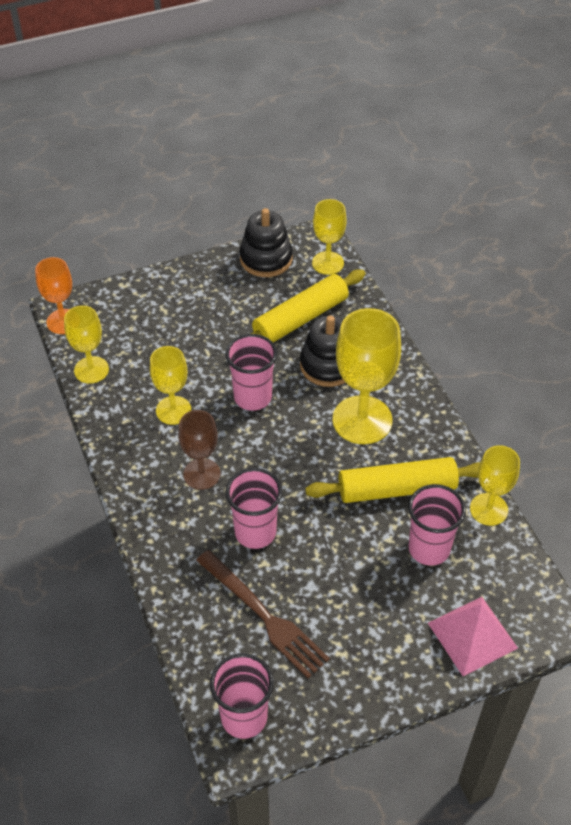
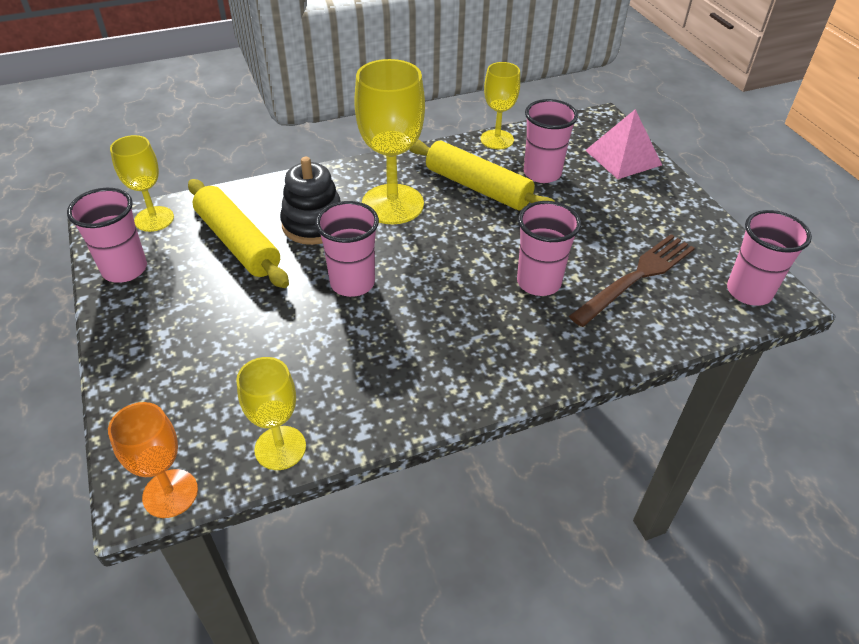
camera: 90 degrees left, 5 degrees down
(173, 410) = (365, 354): yellow goblet -> none
(202, 474) = (464, 326): brown goblet -> none
(266, 259) = (125, 269): black stacking toy -> pink cup
(397, 489) = (478, 187): yellow rolling pin -> yellow rolling pin turned 45 degrees counterclockwise

